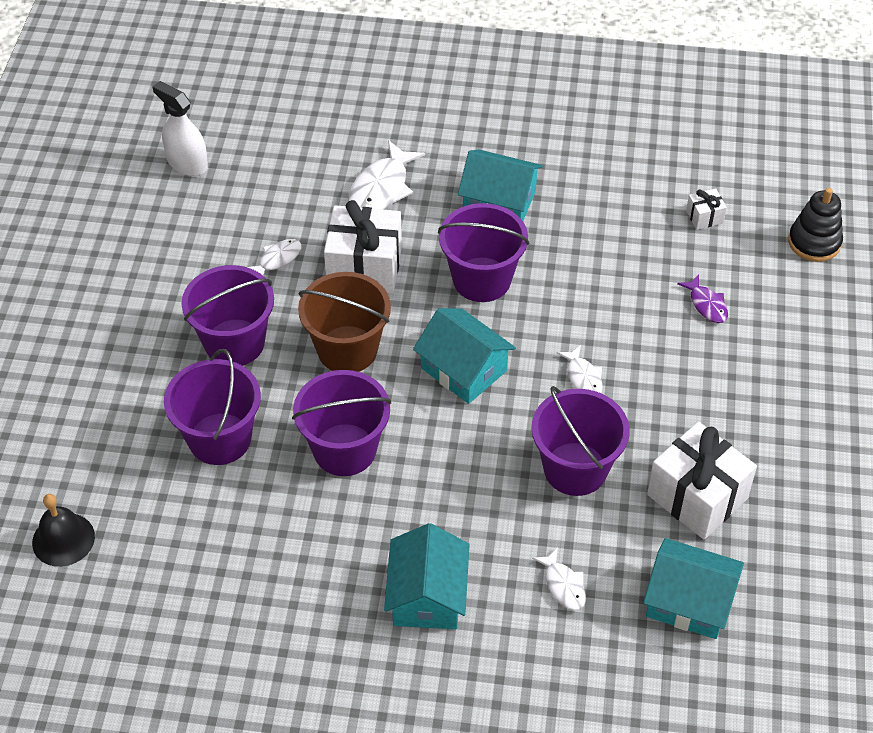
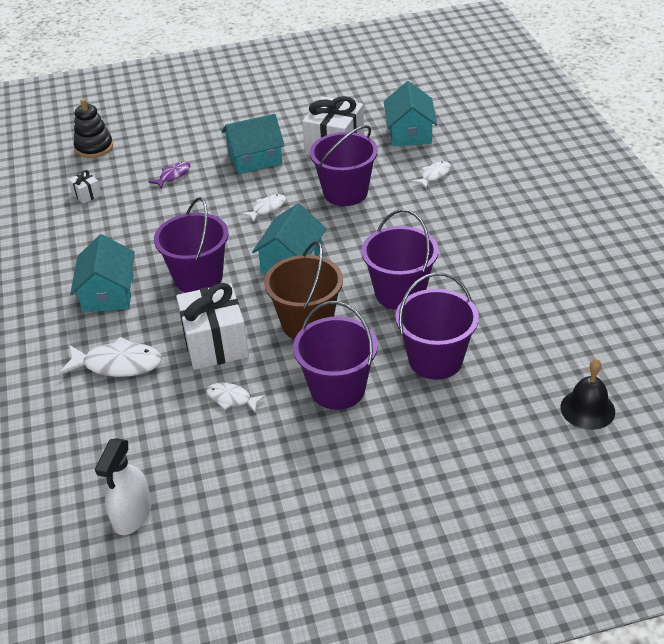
camera: 110 degrees left, 10 degrees down
(427, 595) = (484, 222): turquoise house -> turquoise house (255, 158)

